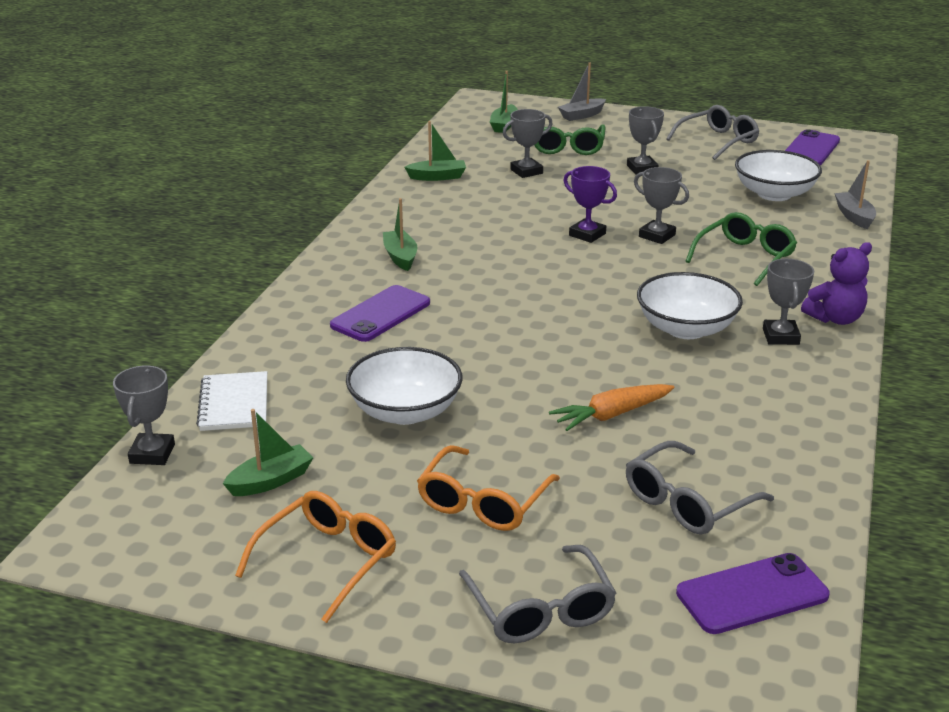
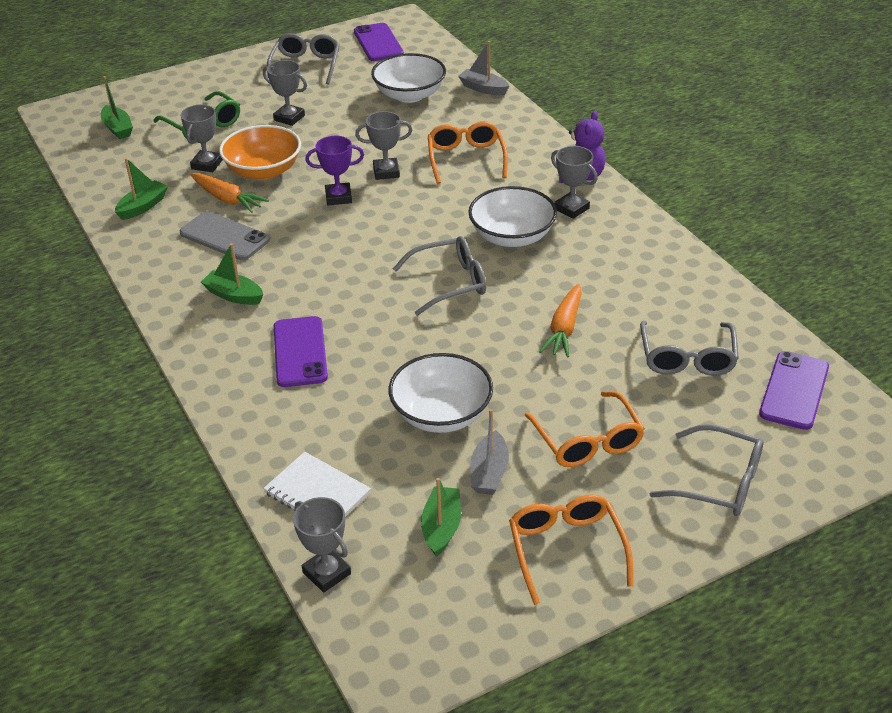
camera: 45 degrees left, 10 degrees up
(459, 219) = (224, 236): none -> grey phone
(502, 198) = (227, 199): none -> orange carrot
(560, 193) = (263, 171): none -> orange bowl
(572, 332) = (449, 283): none -> grey glasses
(582, 115) = (167, 89): grey boat -> grey boat (489, 473)
(745, 257) = (466, 159): green glasses -> orange glasses

